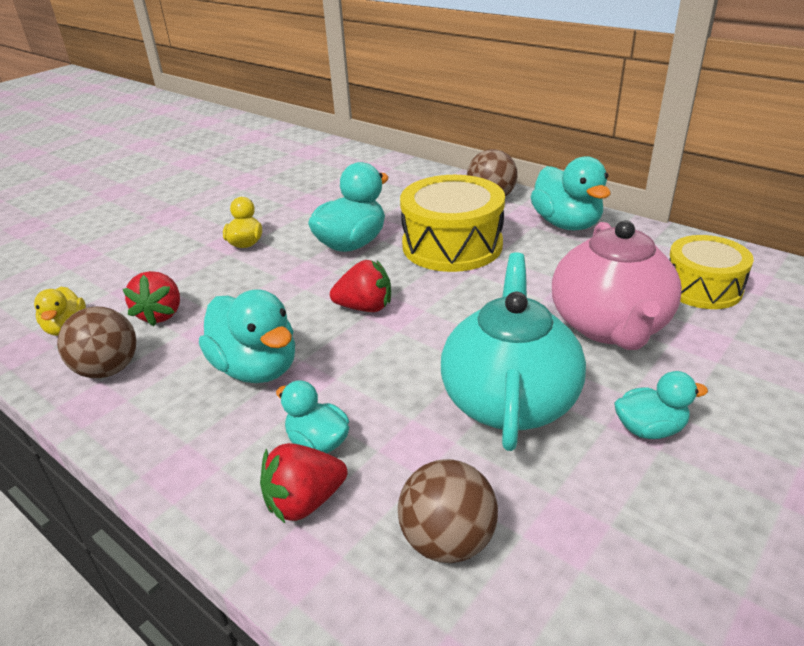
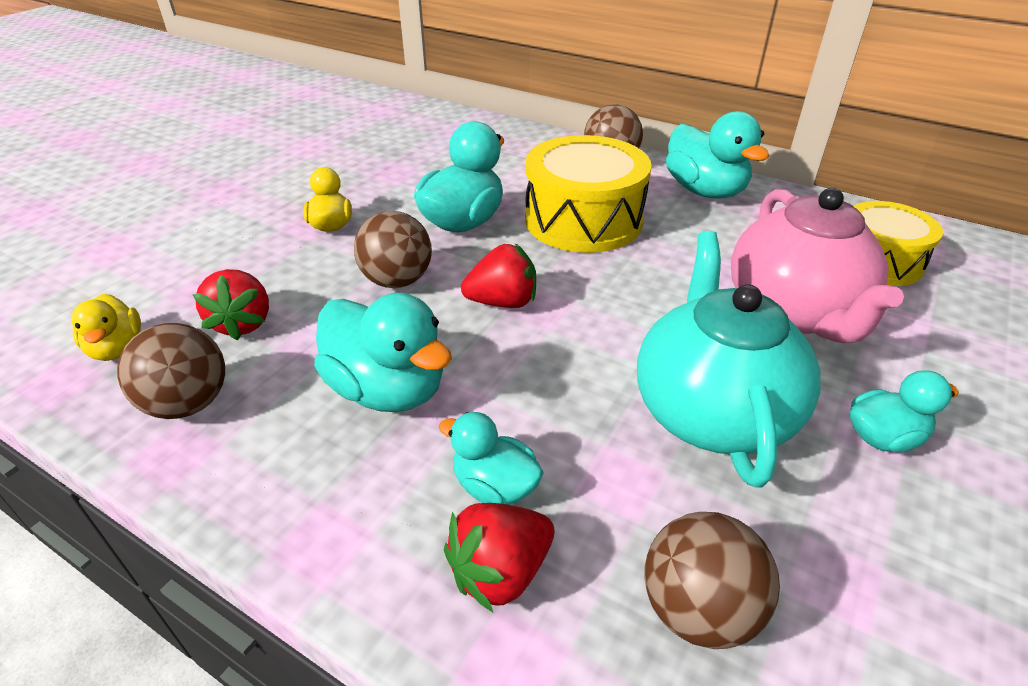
camera: 10 degrees left, 5 degrees up
(286, 288) = (397, 281): none -> brown ball

